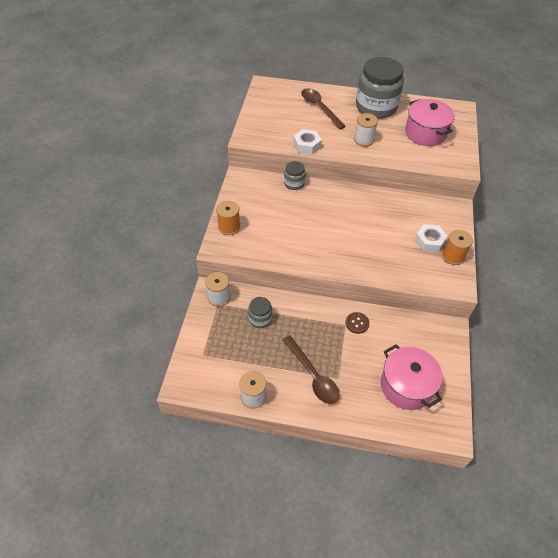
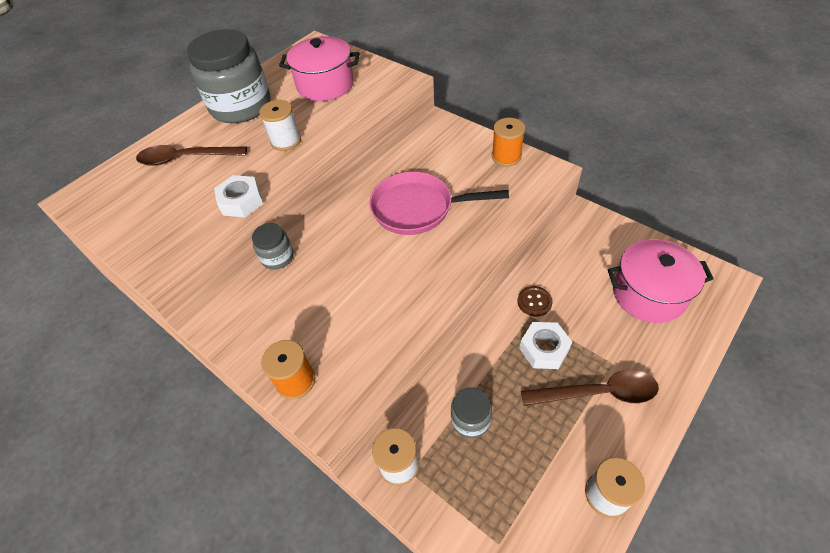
camera: 55 degrees left, 0 degrees up
(372, 228) = (417, 208): none -> pink pan
(429, 241) = (472, 166): white nut -> white nut (544, 349)

